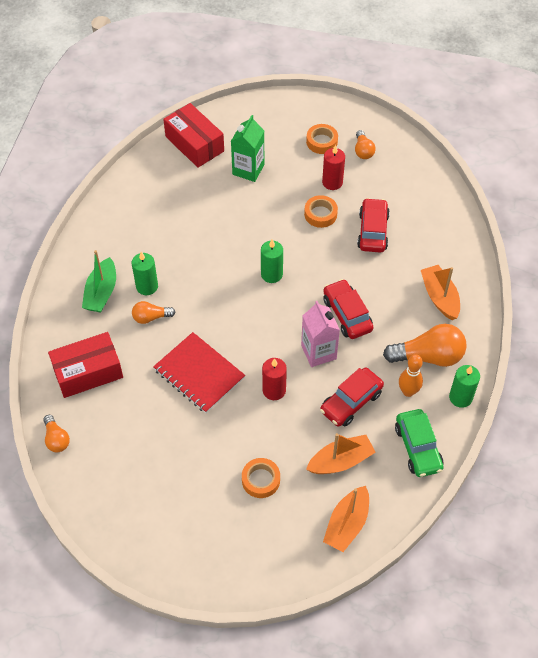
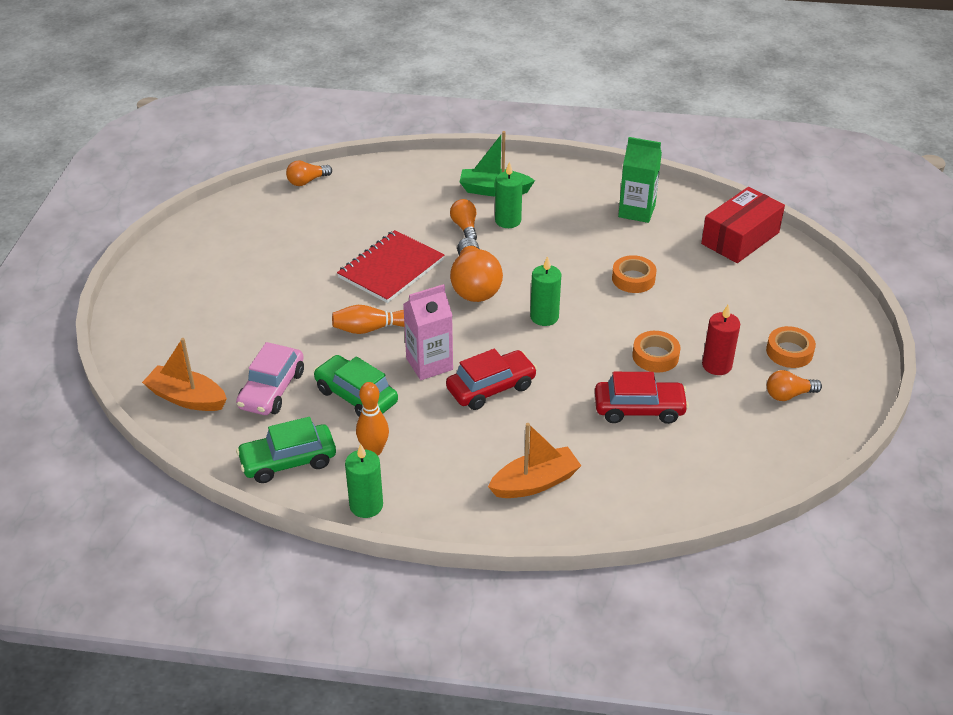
camera: 85 degrees right, 15 degrees down
(88, 372) = (388, 192): red box -> none
(248, 169) = (712, 286): green carton -> green carton (636, 211)
(261, 480) = (250, 325): orange tape -> orange tape (633, 279)
(274, 390) = (371, 328): red candle -> orange bowling pin
(341, 461) = (272, 390): orange boat -> pink car
(351, 402) = (356, 396): red car -> green car
(428, 356) = (431, 471): orange light bulb -> orange light bulb (474, 285)

